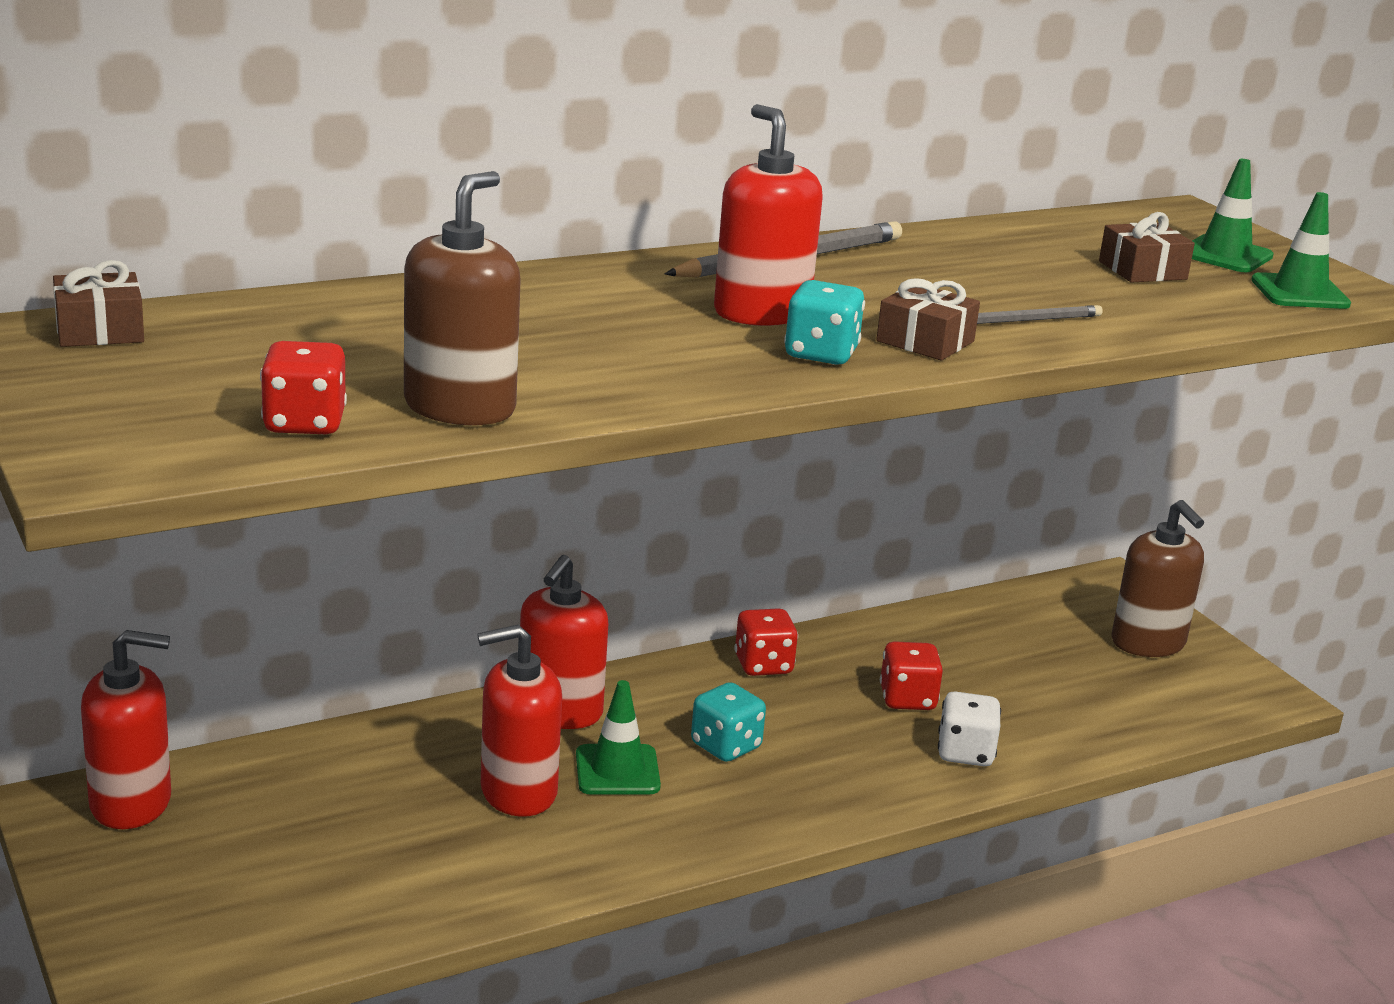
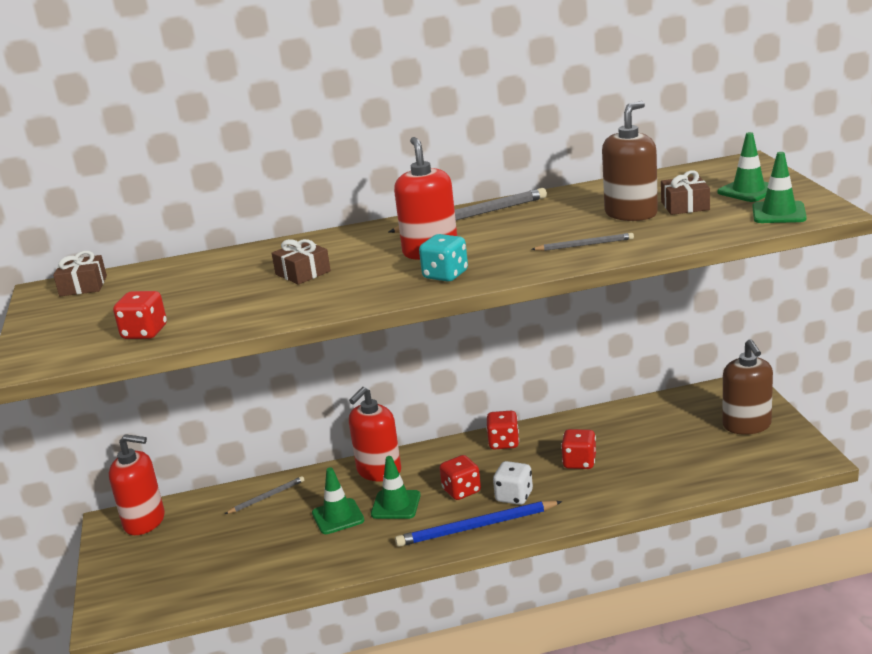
camera: 20 degrees right, 0 degrees up
(364, 757) = (267, 497): none -> grey pencil
(460, 408) = (227, 319): brown soap dispenser -> brown soap dispenser (631, 213)
(518, 792) = (338, 517): red soap dispenser -> green traffic cone
(725, 746) = (461, 491): turquoise dice -> red dice
(779, 808) = (476, 527): none -> blue pencil
(925, 341) = (512, 263): brown gift -> brown gift (303, 273)
(965, 753) = (600, 495): white dice -> white dice (514, 496)

